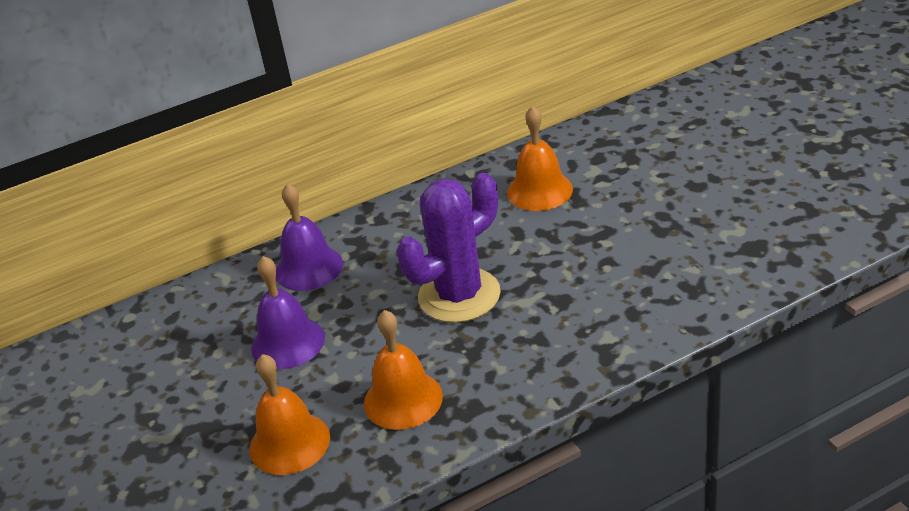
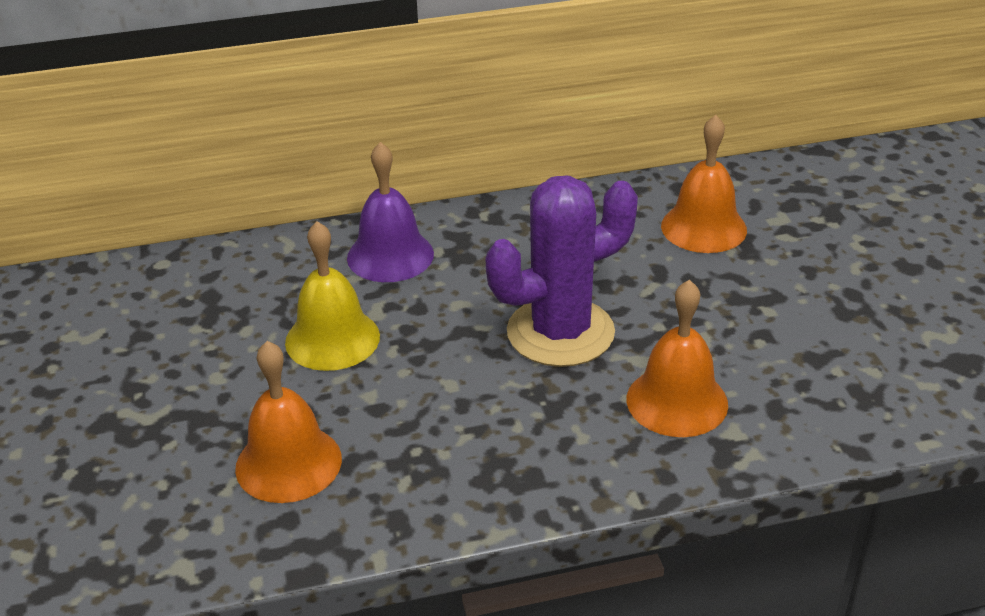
camera: 10 degrees right, 0 degrees up
(288, 342) = (332, 339): purple bell -> yellow bell
(403, 399) = (446, 445): orange bell -> orange bell (677, 401)

